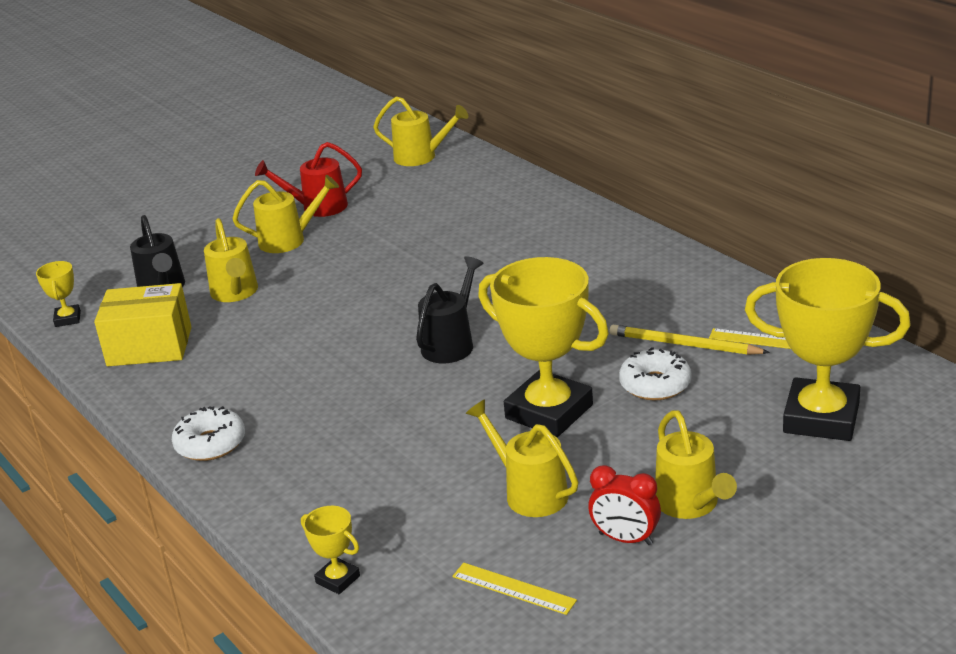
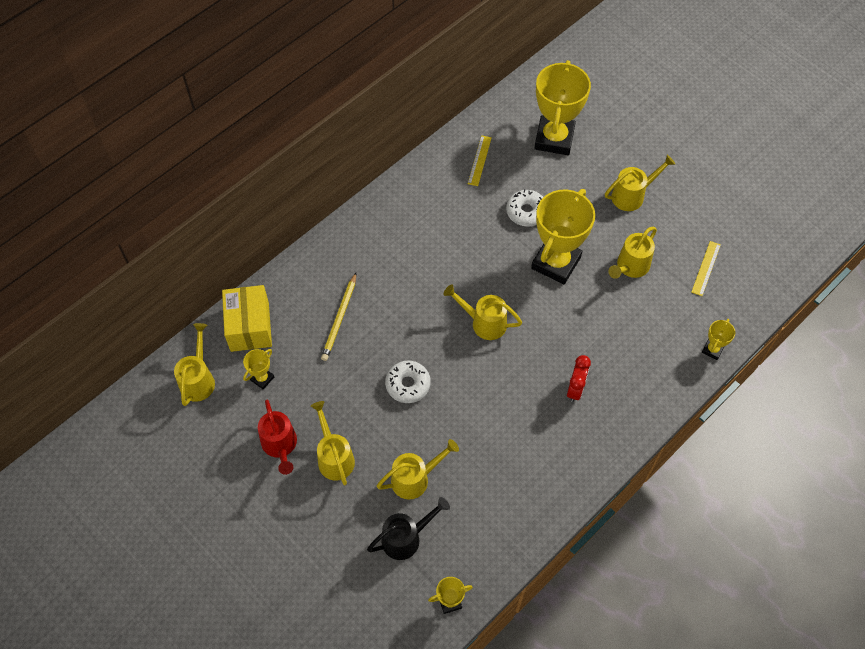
camera: 100 degrees left, 30 degrees up
(149, 346) = (489, 522): yellow box -> yellow box (249, 326)
(210, 444) = (601, 447): white donut -> white donut (408, 384)
(410, 192) = (262, 378): none -> yellow trophy
(451, 343) = (483, 322): black watering can -> yellow watering can
(625, 539) = (662, 222): red clock -> red clock (575, 389)
(684, 345) = (484, 198): yellow pencil -> yellow pencil (340, 319)

